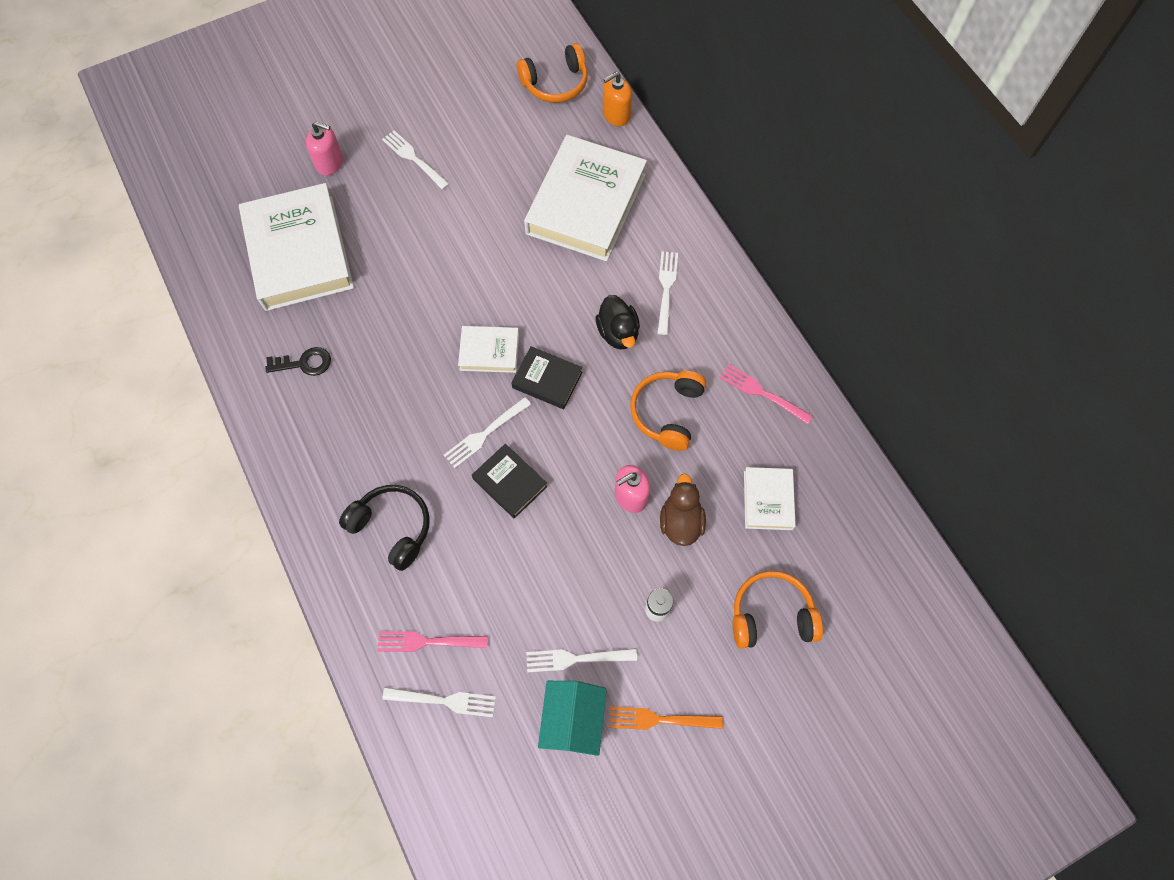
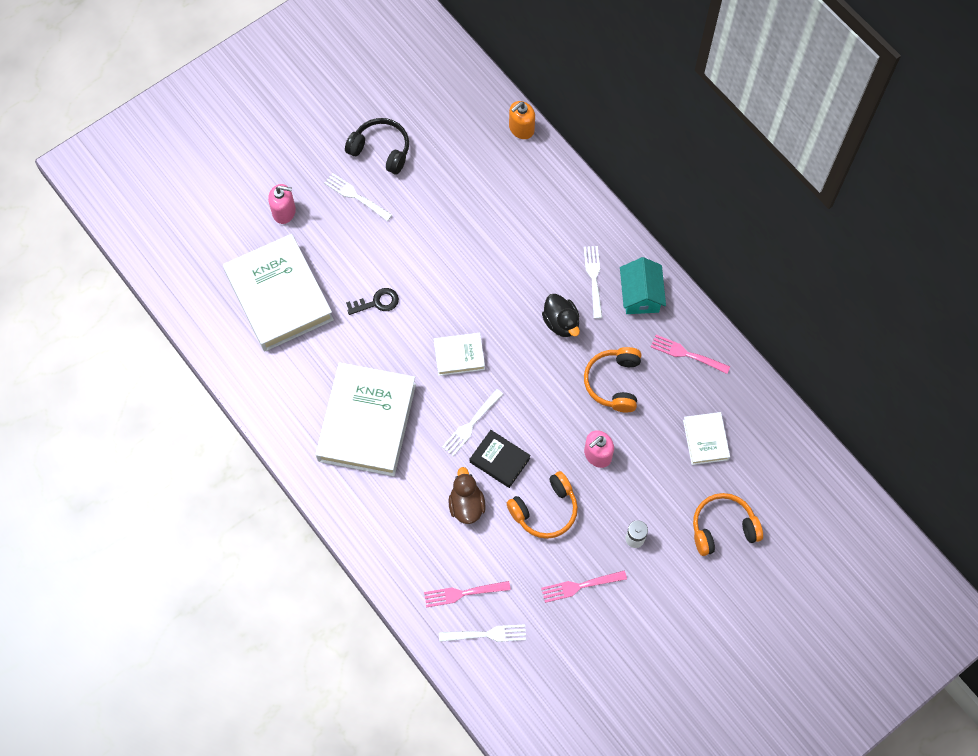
camera: 10 degrees left, 0 degrees up
(304, 363) = (309, 390): black key -> black key (377, 302)
(392, 528) = (414, 511): black headphones -> black headphones (381, 150)
(547, 380) = (511, 372): black book -> none
(555, 83) = (462, 107): orange headphones -> orange headphones (545, 510)
(572, 720) = (586, 631): turquoise house -> turquoise house (640, 295)
(577, 658) = (581, 586): white fork -> pink fork
(586, 204) = (512, 214): white book -> white book (367, 422)
(661, 719) = (653, 619): orange fork -> none
(680, 522) = (640, 468): brown duck -> brown duck (466, 505)

